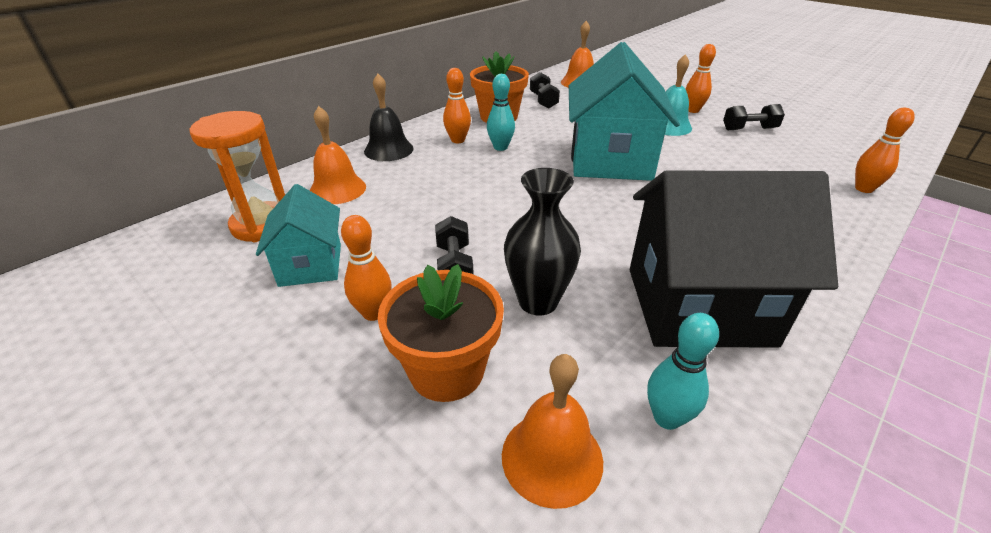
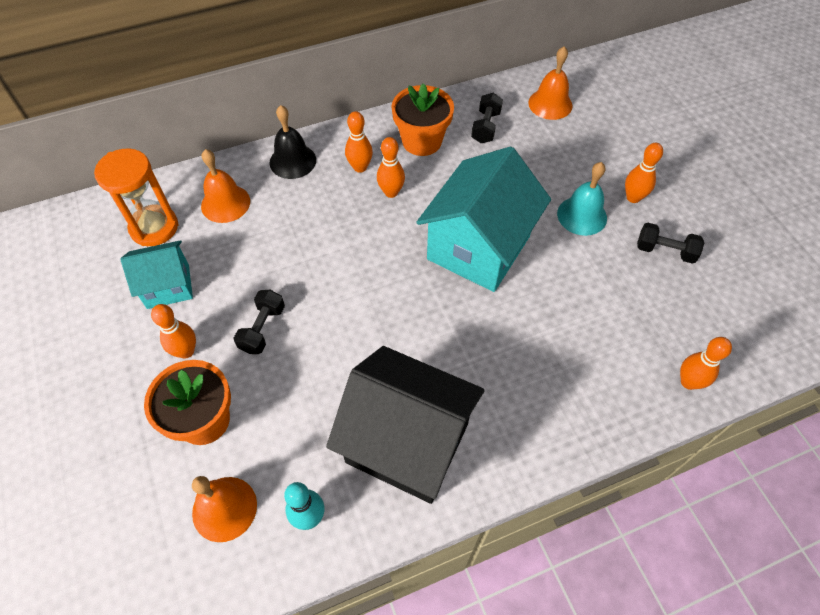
camera: 25 degrees right, 20 degrees up
(311, 265) = (168, 286): turquoise house -> turquoise house turned 60 degrees clockwise
(500, 147) = (391, 192): turquoise bowling pin -> orange bowling pin
(538, 301) = (297, 388): black vase -> none

